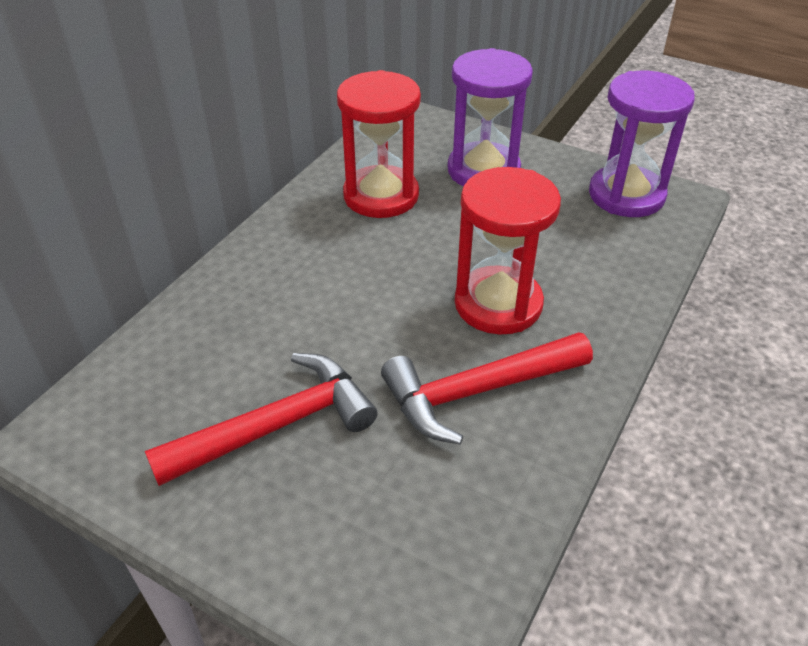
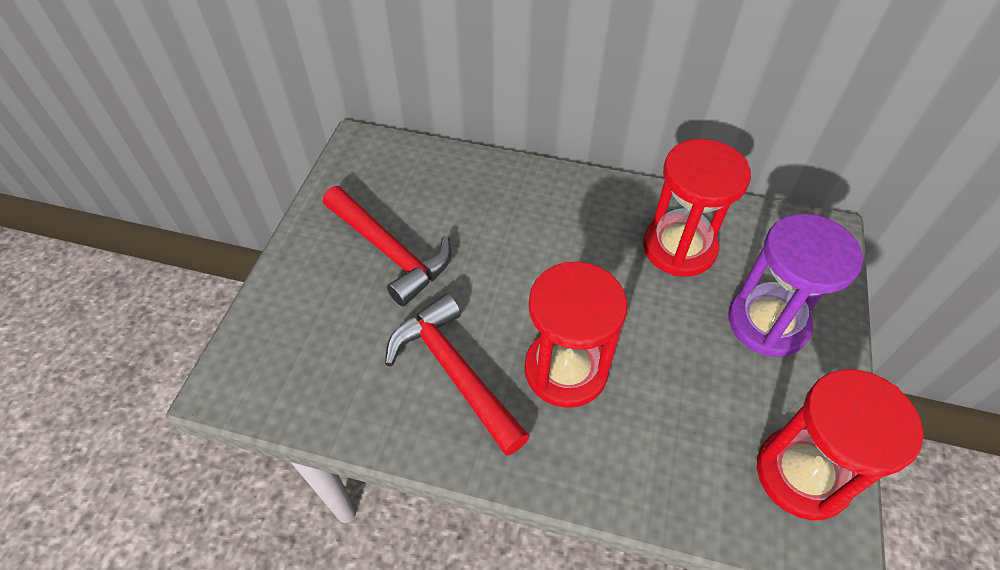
camera: 75 degrees right, 10 degrees up
(626, 195) = (802, 474): purple hourglass -> red hourglass

